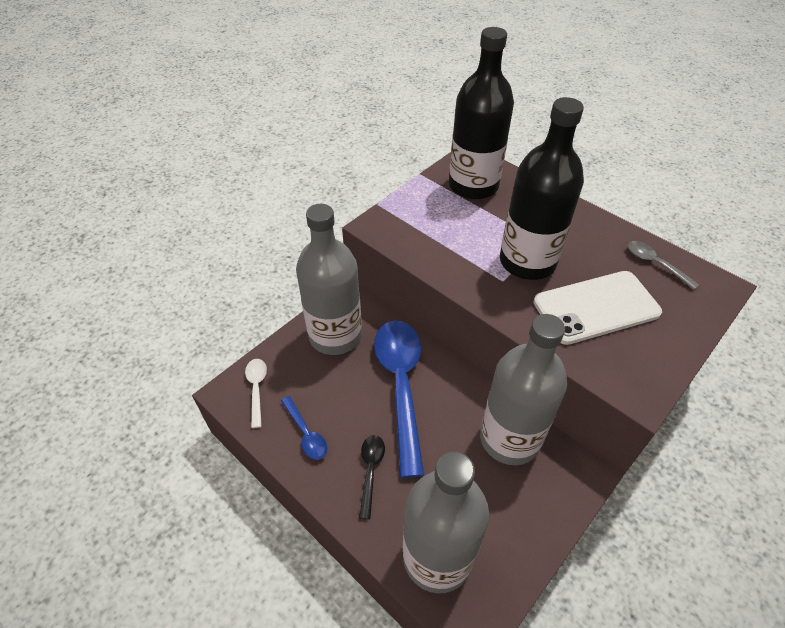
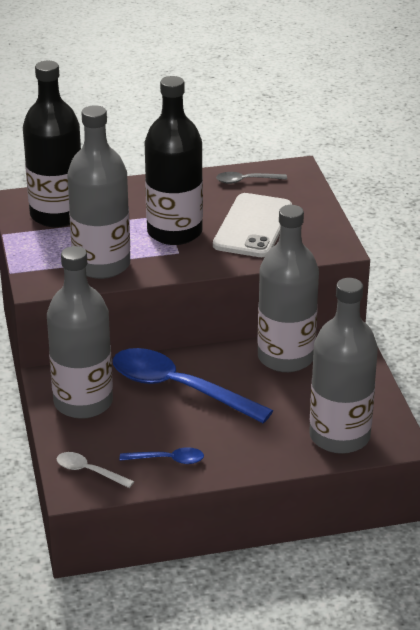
camera: 55 degrees left, 15 degrees down
(370, 471) = (239, 439): black spoon -> none
(436, 245) = (101, 265): none -> grey bottle

